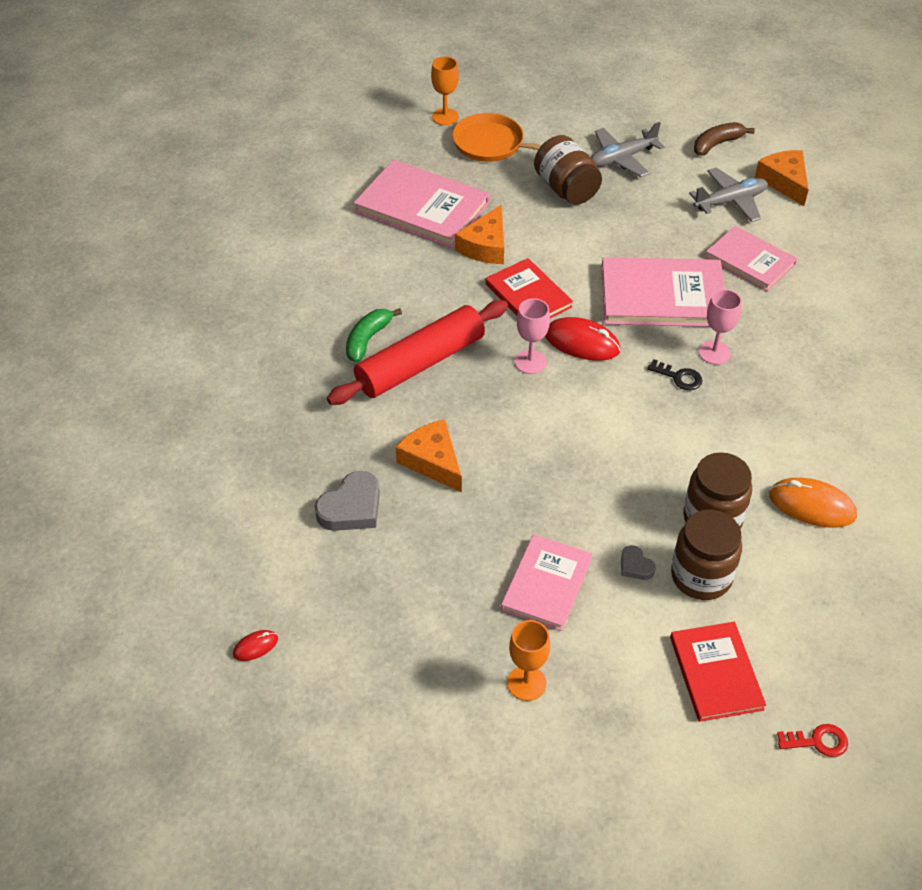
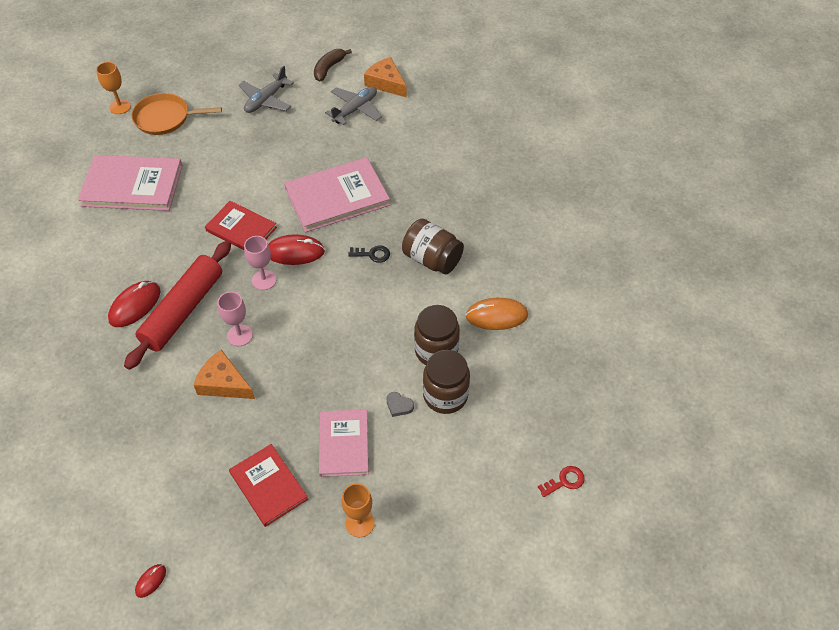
camera: 25 degrees left, 5 degrees up
(351, 508) = (178, 443): grey heart -> none
(368, 339) = (135, 305): green banana -> red mouse
(485, 246) = (194, 201): orange cheese -> none
(566, 189) = (235, 136): brown jar -> brown jar (432, 259)
(714, 353) = (389, 227): pink goblet -> pink goblet (239, 335)
(716, 673) = (482, 461): red book -> red book (268, 486)
(750, 261) = (386, 150): pink book -> none

